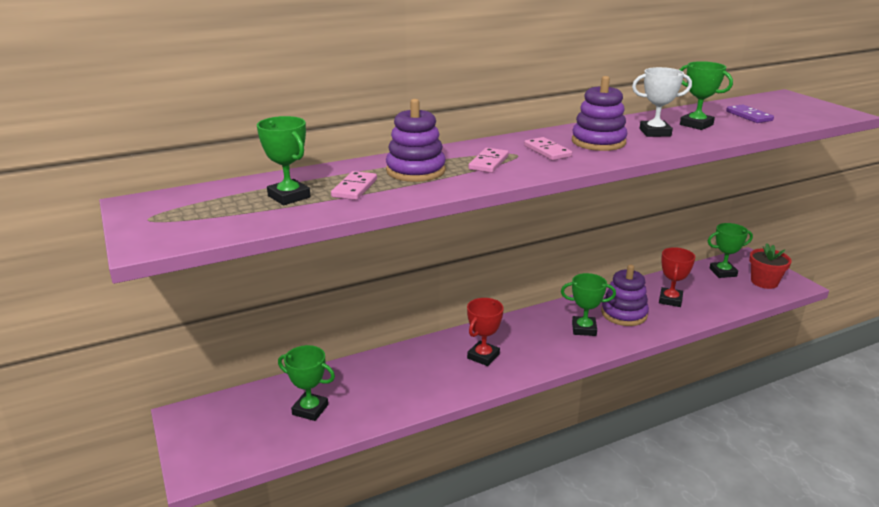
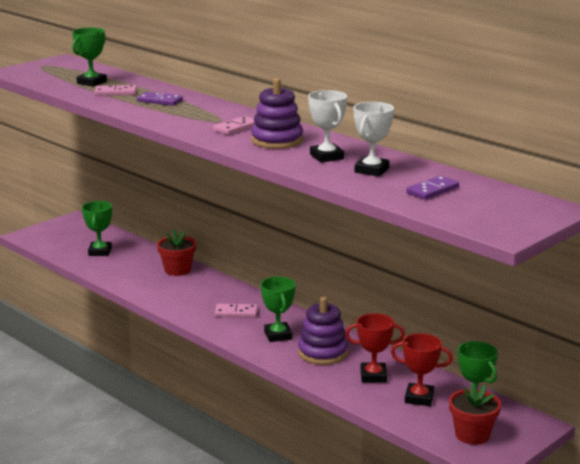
camera: 70 degrees right, 5 degrees down
(404, 360) = (177, 270): none -> red flower pot
(415, 171) = (159, 101): purple stacking toy -> purple domino
(483, 356) = (202, 298): red trophy -> red trophy (419, 398)
(489, 163) = (192, 115): pink domino -> pink domino (236, 313)
(696, 125) = (371, 170): green trophy -> white trophy

